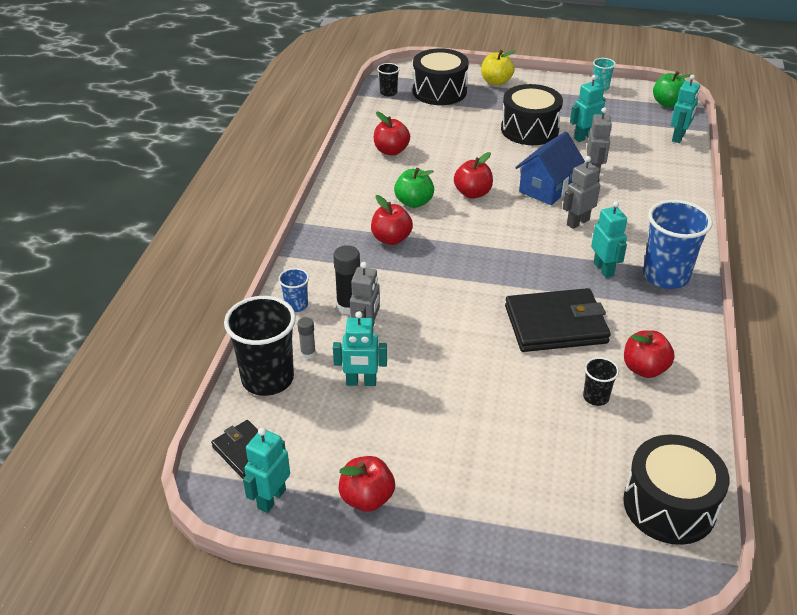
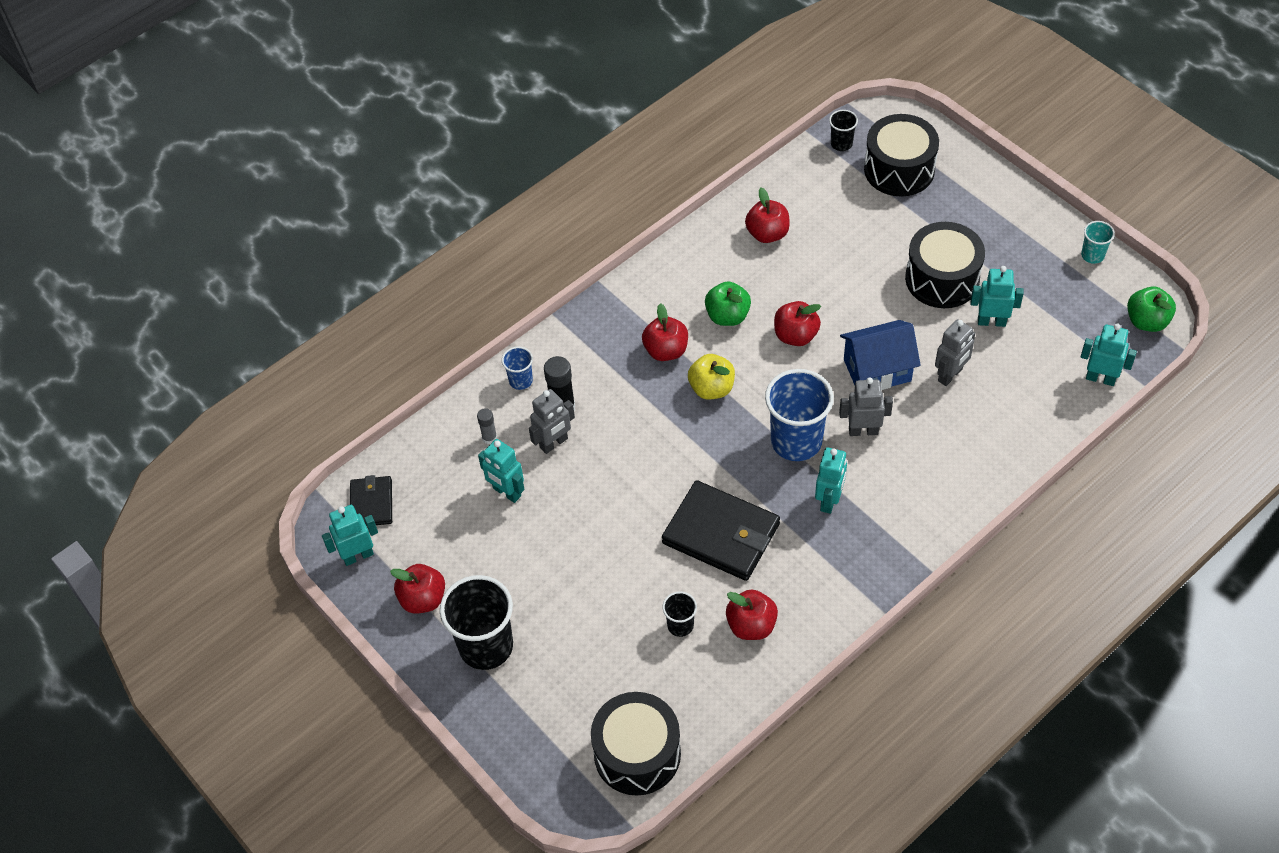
camera: 40 degrees right, 15 degrees up
(267, 379) = (439, 444): black cup -> black cup (486, 646)
(496, 82) = (978, 185): yellow apple -> yellow apple (711, 388)
(665, 276) = (880, 543): blue cup -> blue cup (796, 441)
(678, 137) = (1100, 378): turquoise robot -> turquoise robot turned 135 degrees counterclockwise

